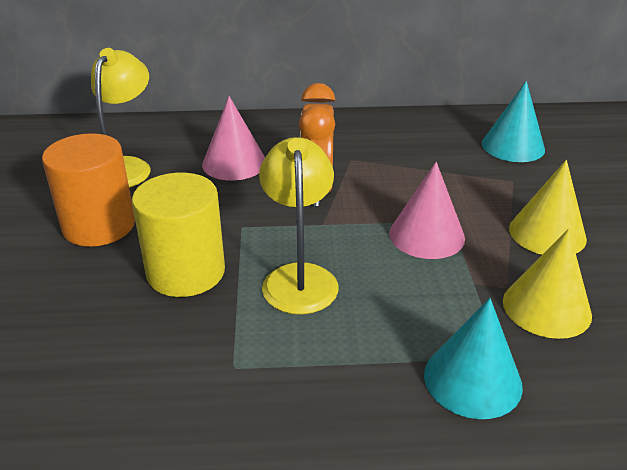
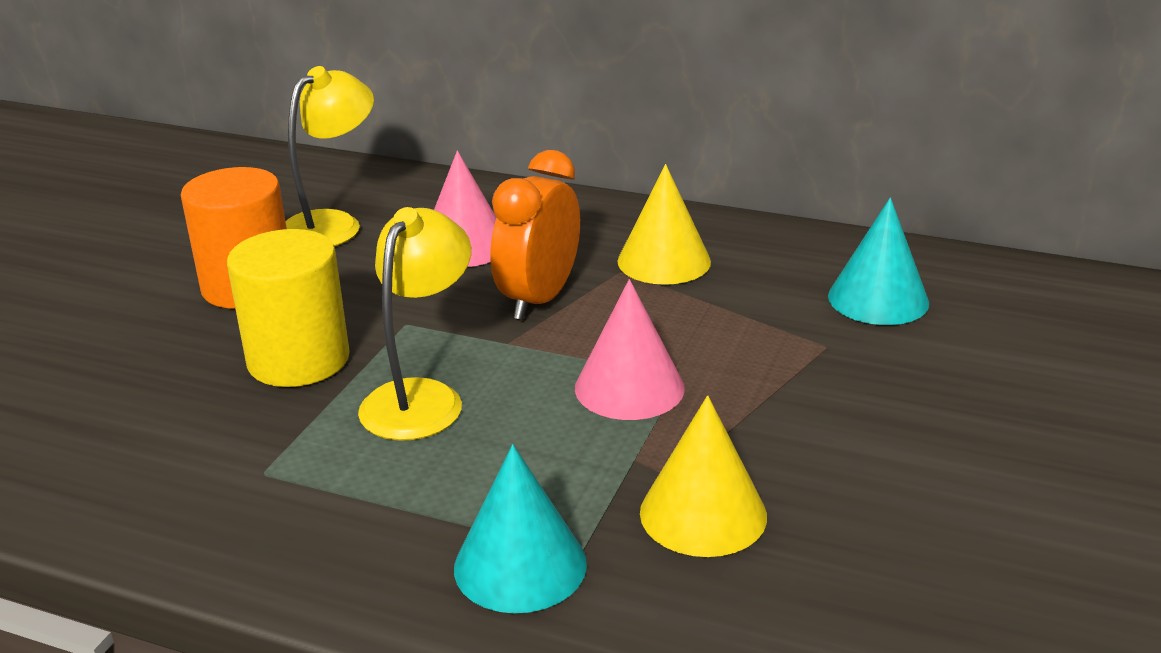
camera: 25 degrees right, 5 degrees down
(547, 233) = (804, 425): yellow cone -> yellow cone (664, 261)

